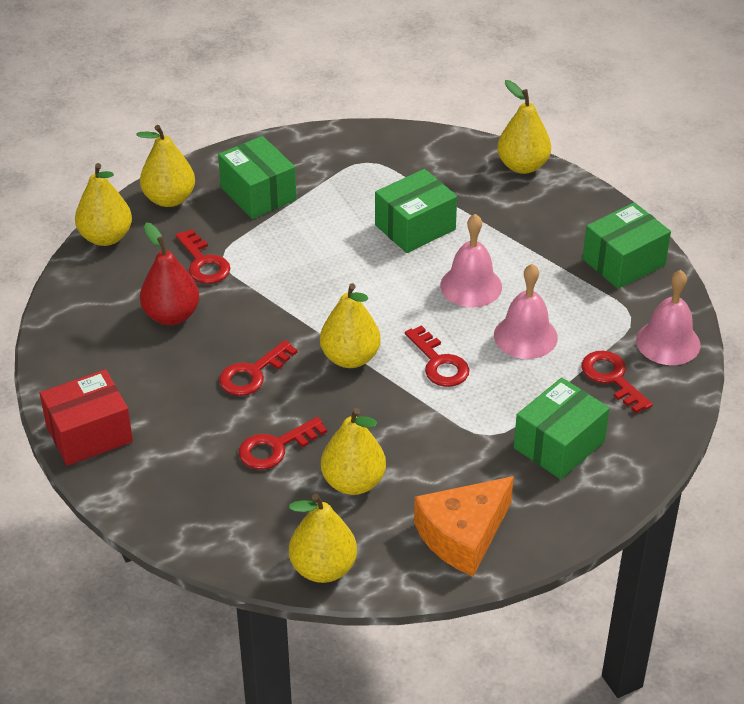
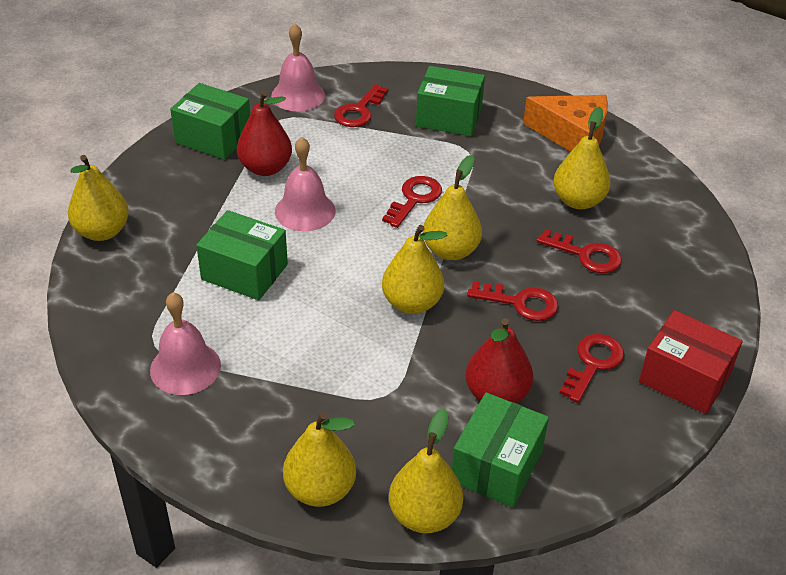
camera: 120 degrees left, 0 degrees up
(203, 263) = (404, 406): red key -> red key (593, 363)
(258, 193) = (262, 412): green box -> green box (497, 466)
(323, 568) = (666, 187): yellow pear -> yellow pear (412, 303)
(525, 336) = (345, 163): pink bell -> pink bell (185, 367)
(552, 281) = (265, 168): none -> red pear

